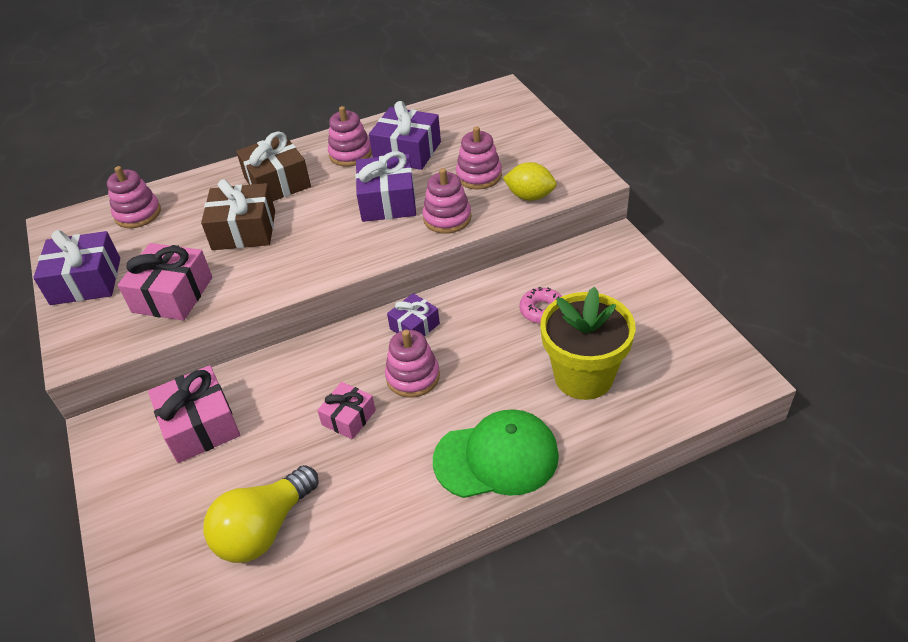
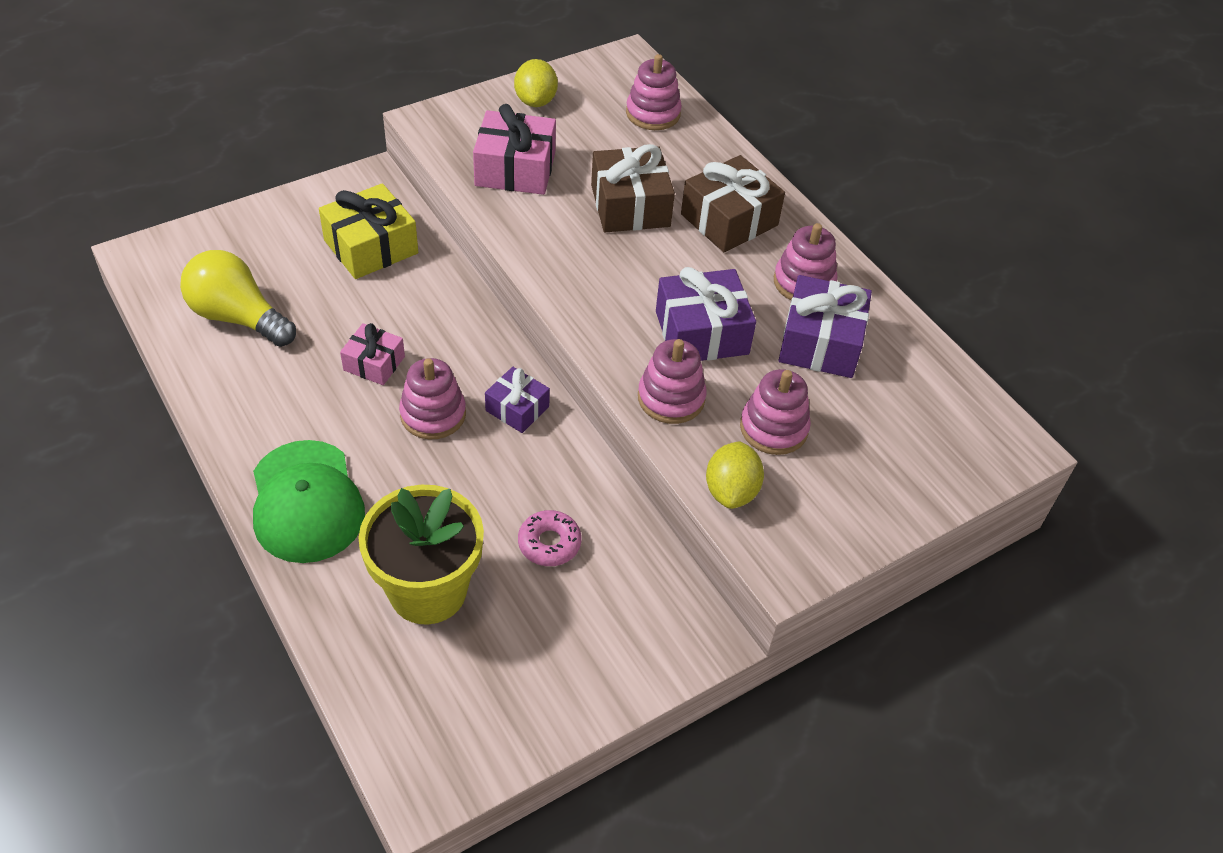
camera: 75 degrees right, 5 degrees up
(86, 281) = (535, 101): purple gift -> yellow lemon
(200, 425) = (371, 247): pink gift -> yellow gift

